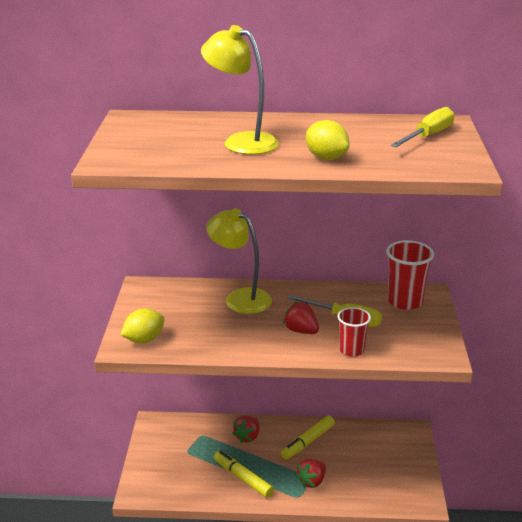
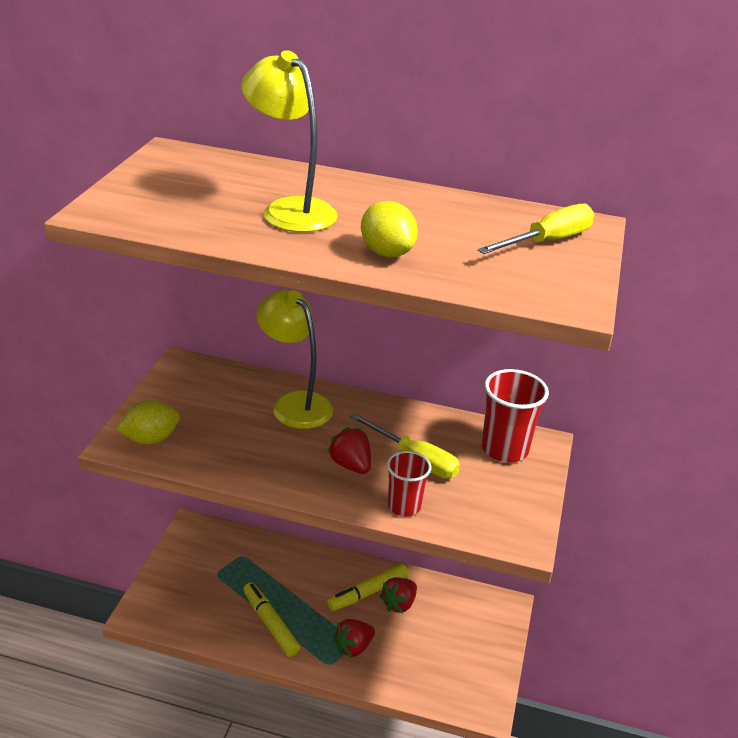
camera: 10 degrees right, 5 degrees up
(247, 437) = (296, 570): red strawberry -> red strawberry (399, 604)

